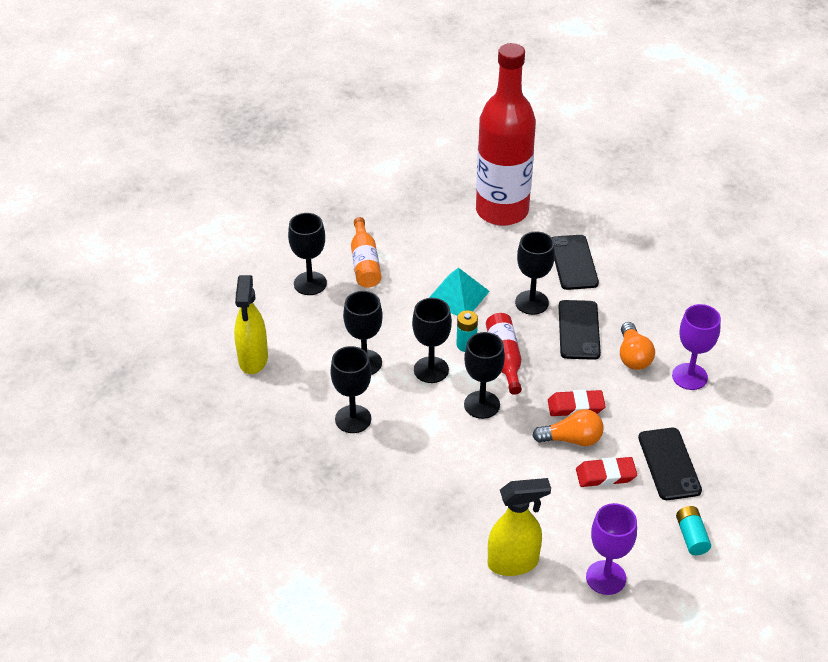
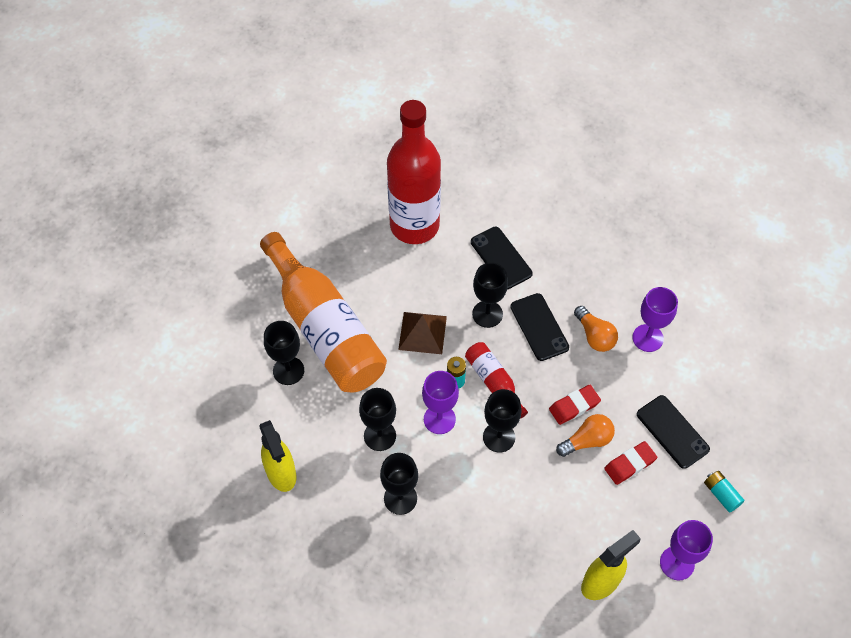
camera: 25 degrees left, 15 degrees up
(365, 263) = (325, 329): orange bottle -> orange bottle, size x2.23
(431, 370) = (439, 419): black goblet -> purple goblet
(457, 296) = (422, 332): turquoise pyramid -> brown pyramid

